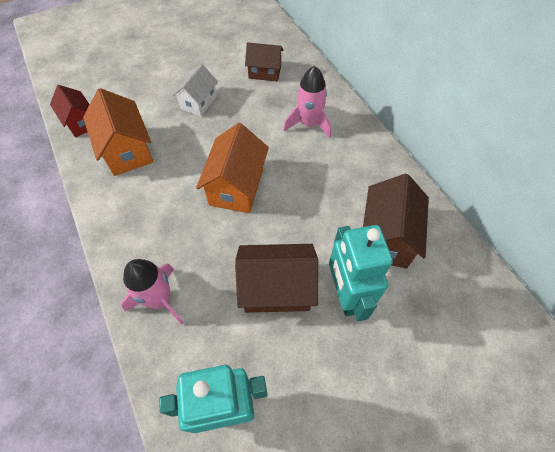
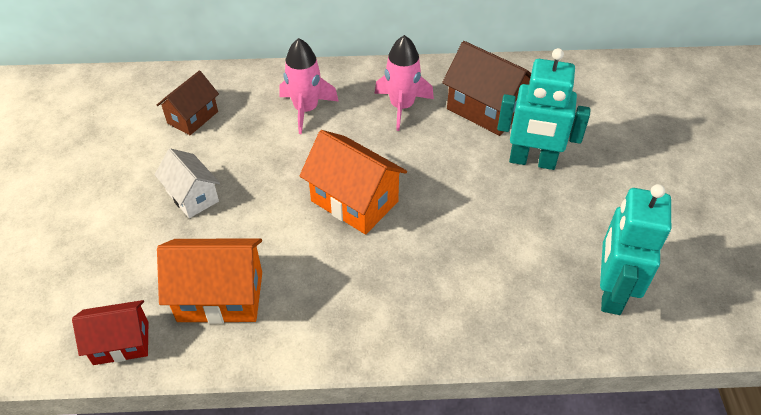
camera: 65 degrees left, 10 degrees down
(160, 300) = (469, 316): pink rocket -> pink rocket (402, 106)
(276, 288) = (502, 210): brown house -> none

